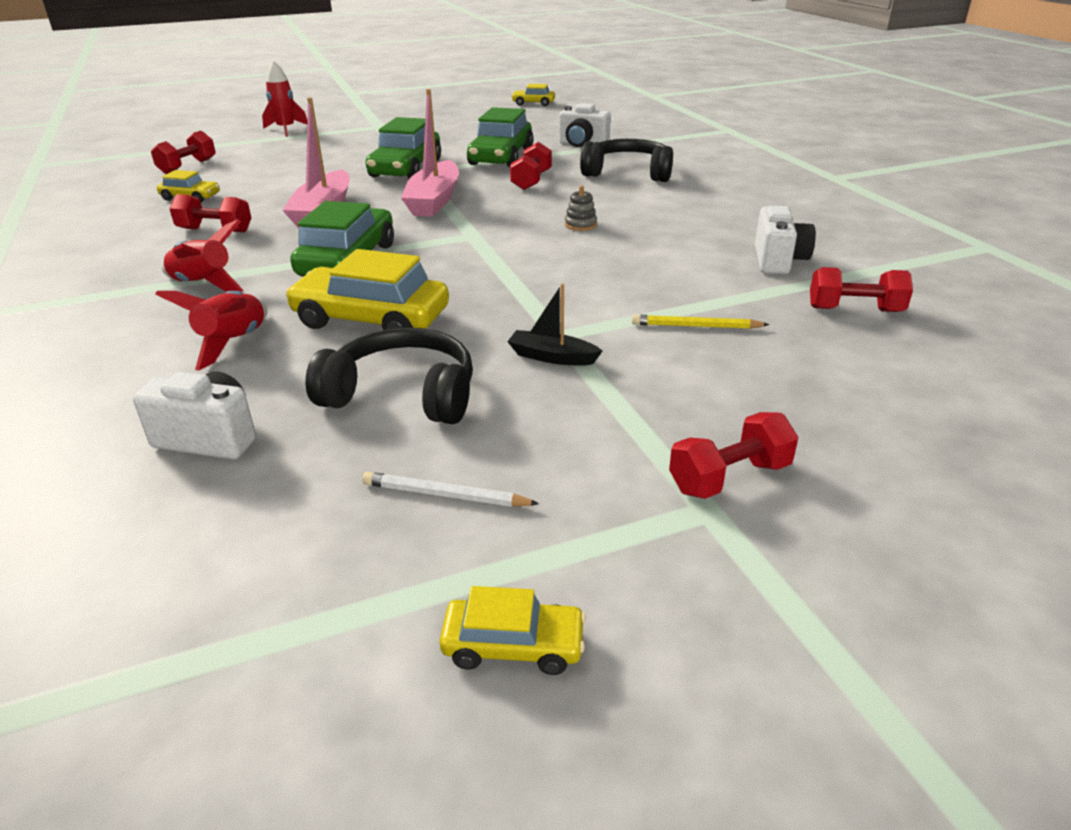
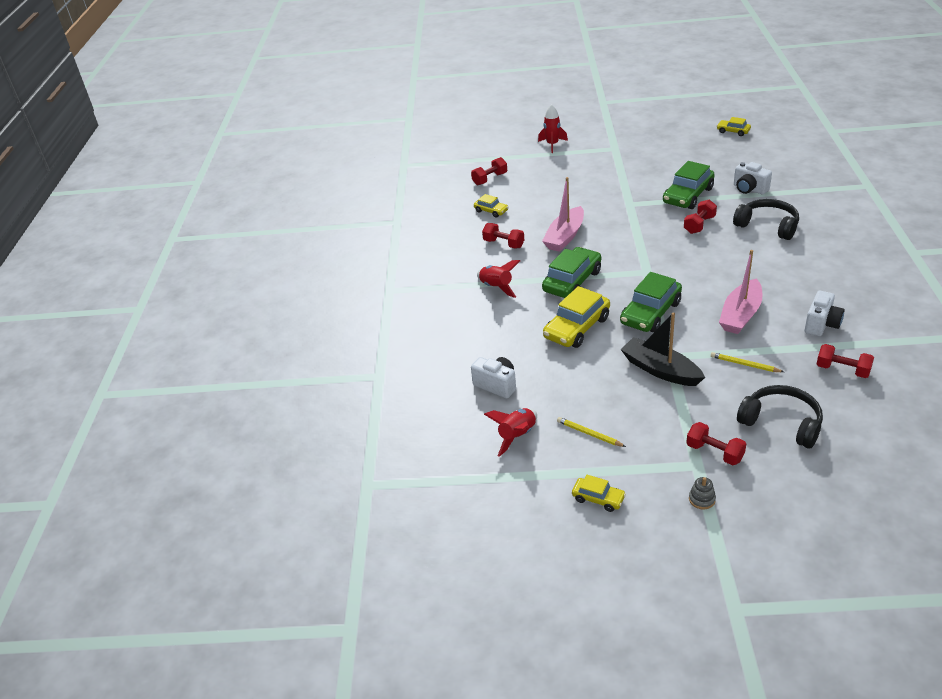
camera: 25 degrees right, 5 degrees up
(233, 343) = (509, 331): red rocket -> red rocket (517, 436)
(371, 319) = (577, 328): yellow car -> yellow car turned 90 degrees counterclockwise
(402, 395) = (582, 378): black headphones -> black headphones (781, 423)
(406, 168) = (622, 200): green car -> green car (650, 313)
(434, 200) = (632, 236): pink boat -> pink boat (740, 315)
(445, 495) = (589, 434): white pencil -> yellow pencil
(552, 357) = (660, 370): black boat -> black boat, size x1.86
(580, 225) = (714, 273): grey stacking toy -> grey stacking toy (702, 499)
(729, 477) = (714, 452): red dumbbell -> red dumbbell turned 45 degrees clockwise

